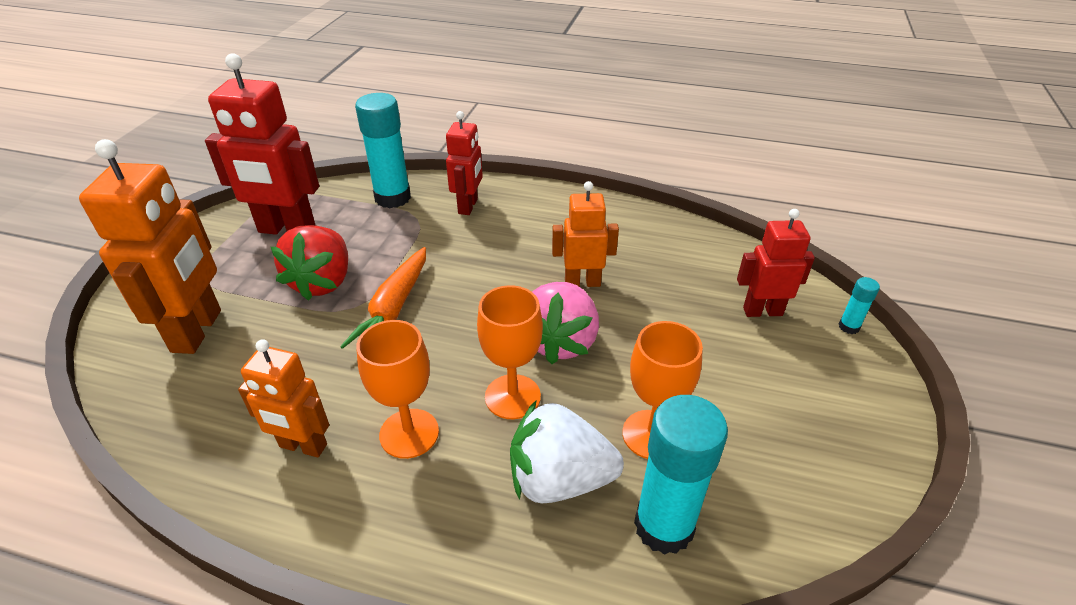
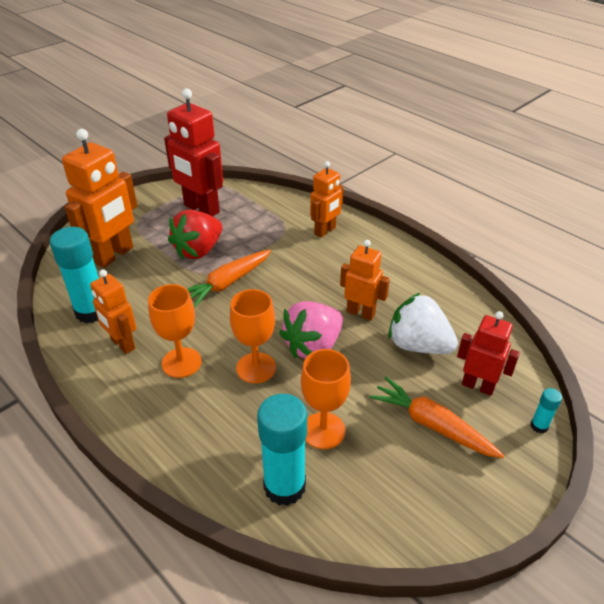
camera: 30 degrees right, 0 degrees up
(393, 198) = (280, 208): turquoise glue stick -> turquoise glue stick (91, 312)
(468, 206) = (325, 231): red robot -> orange robot
(559, 479) = (244, 429): white strawberry -> white strawberry (418, 345)
(755, 372) = (432, 425): none -> orange carrot

